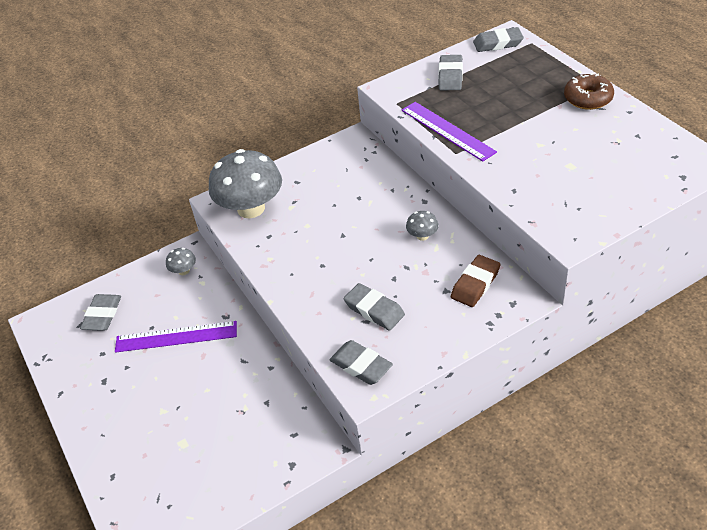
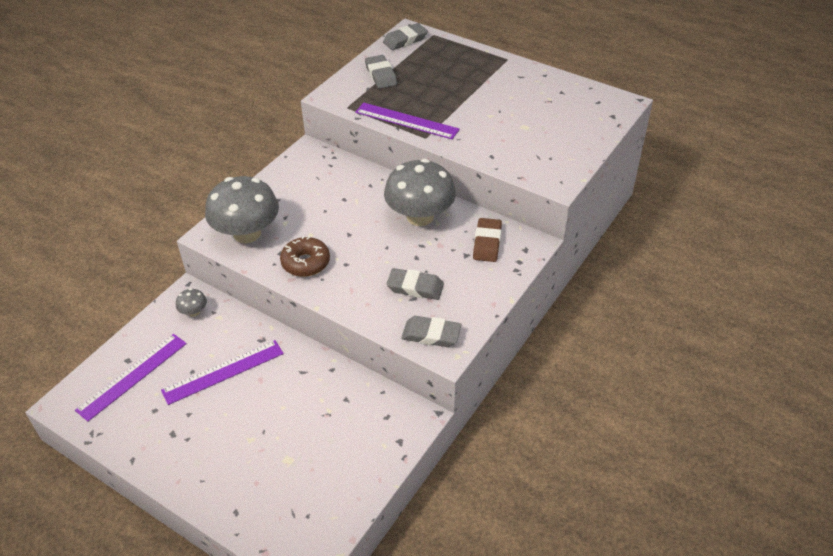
camera: 30 degrees left, 0 degrees up
(102, 315) = (132, 376): grey eraser -> purple ruler
(422, 236) = (420, 216): grey mushroom -> grey mushroom, size x2.38
(587, 98) = (506, 71): brown donut -> brown donut (305, 263)

